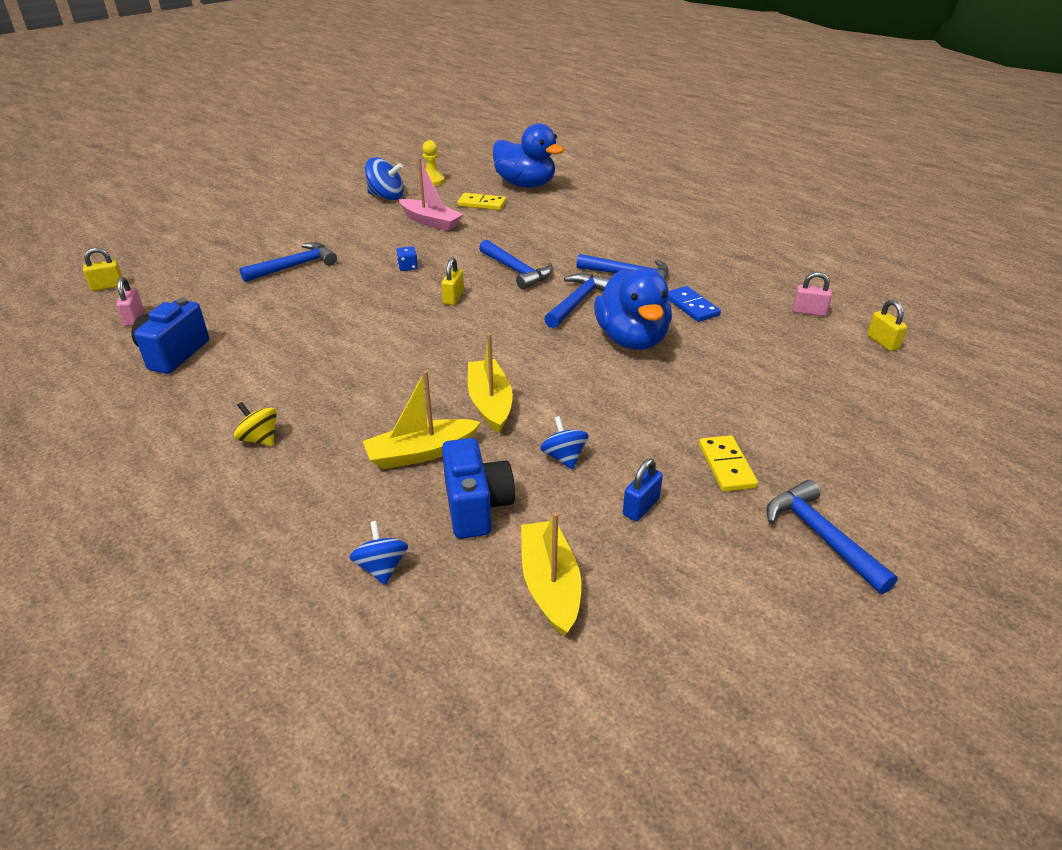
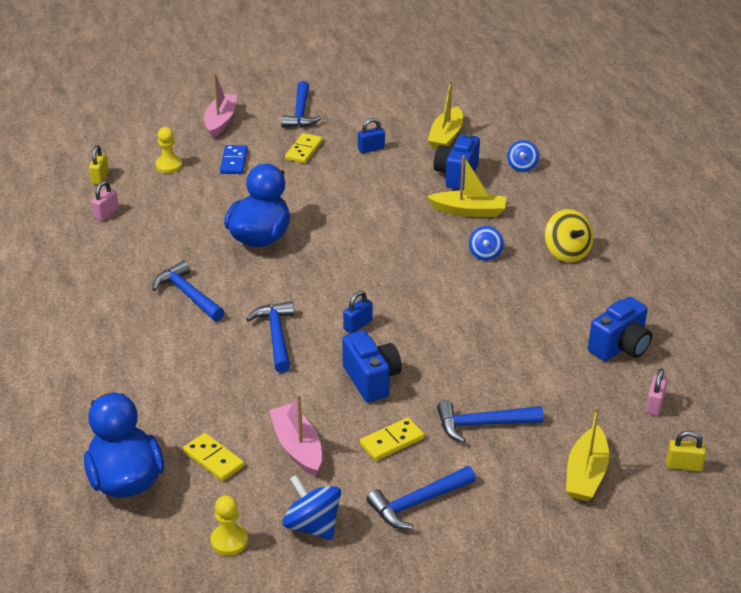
camera: 150 degrees left, 0 degrees up
(259, 439) = (567, 252): yellow spinning top -> yellow spinning top, size x1.53
(363, 240) = (391, 441): none -> yellow domino
(408, 267) = (371, 380): blue dice -> blue camera
(453, 298) = (358, 325): yellow padlock -> blue padlock
(490, 403) = (403, 226): yellow boat -> yellow boat (586, 474)
(564, 457) = (387, 182): blue spinning top -> blue spinning top (485, 254)
(577, 302) = (261, 283): blue hammer -> blue hammer (417, 503)
(692, 306) = (181, 248): blue domino -> blue domino (234, 162)
(809, 312) = (106, 213): pink padlock -> pink padlock turned 75 degrees clockwise
(844, 381) = (169, 165): none -> yellow pawn
(897, 470) = (221, 121): none -> pink boat

